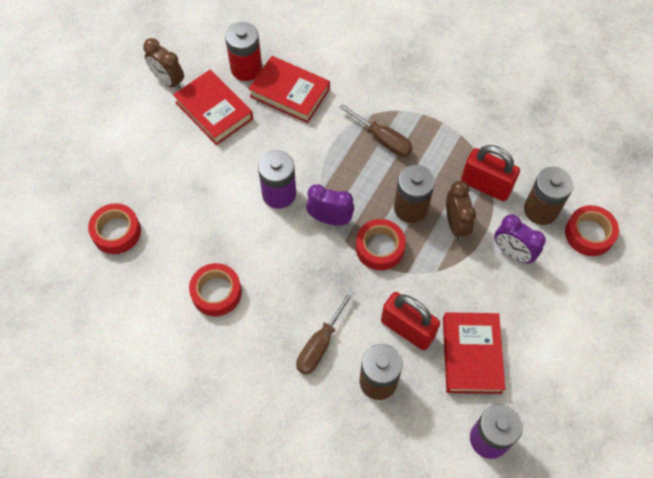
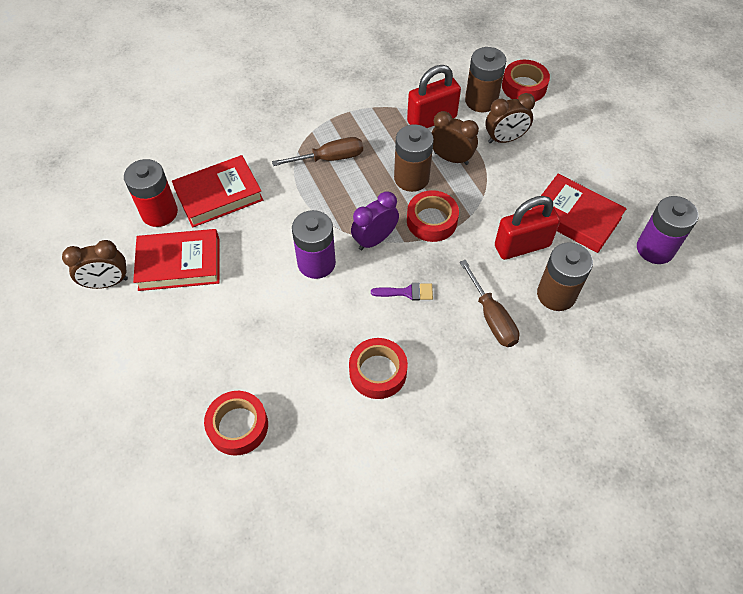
camera: 55 degrees left, 5 degrees down
(299, 270) = (407, 292): none -> purple brush
(512, 253) = (505, 139): purple clock -> brown clock

